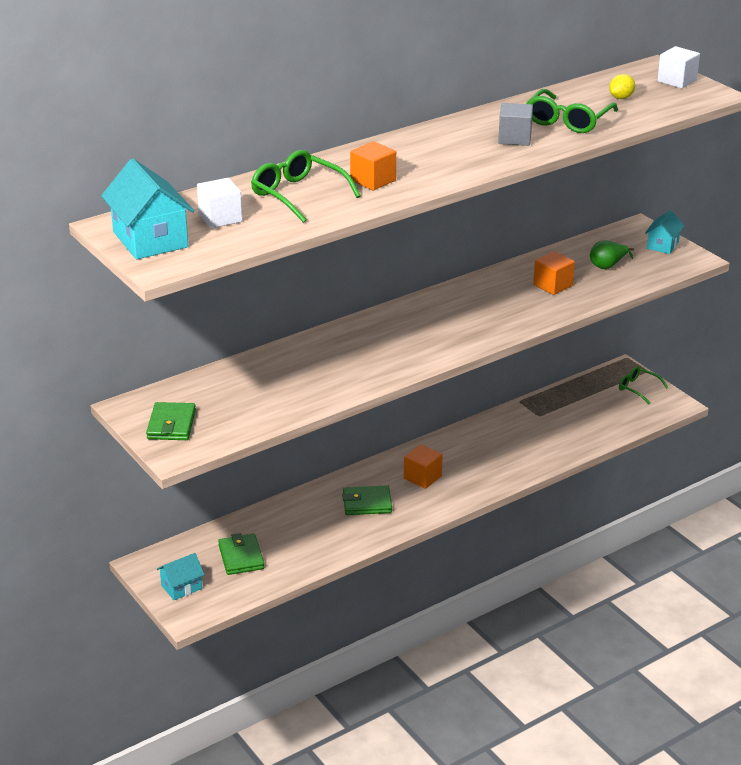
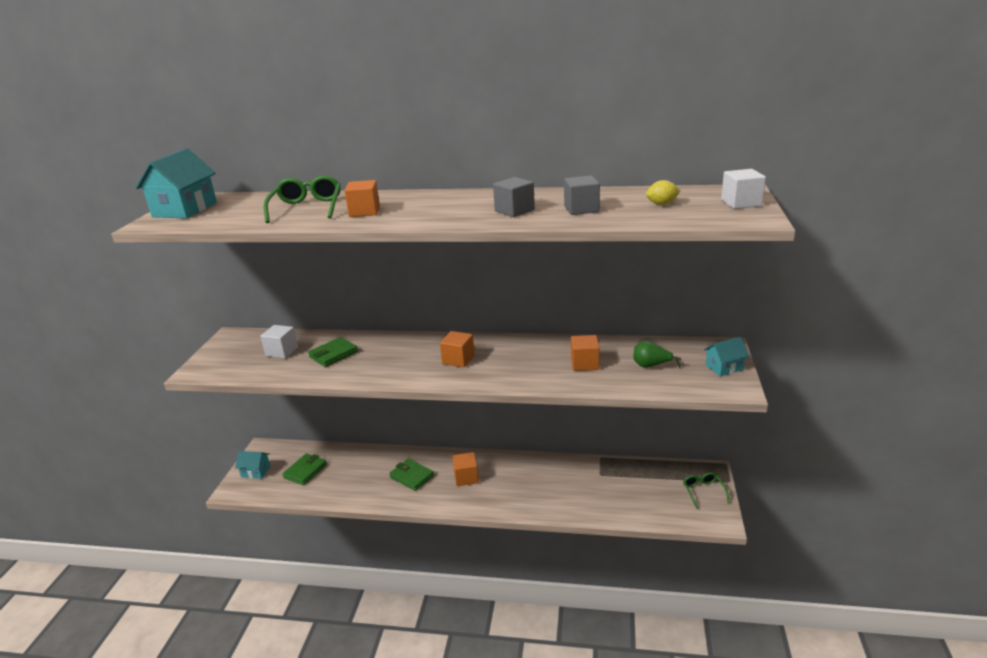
camera: 45 degrees right, 5 degrees down
(171, 425) = (226, 354): green wallet -> green wallet (333, 354)
(220, 218) = (240, 209): white cube -> white cube (282, 351)
(436, 327) = (458, 359): none -> orange cube
(568, 121) = (581, 209): green glasses -> grey cube

